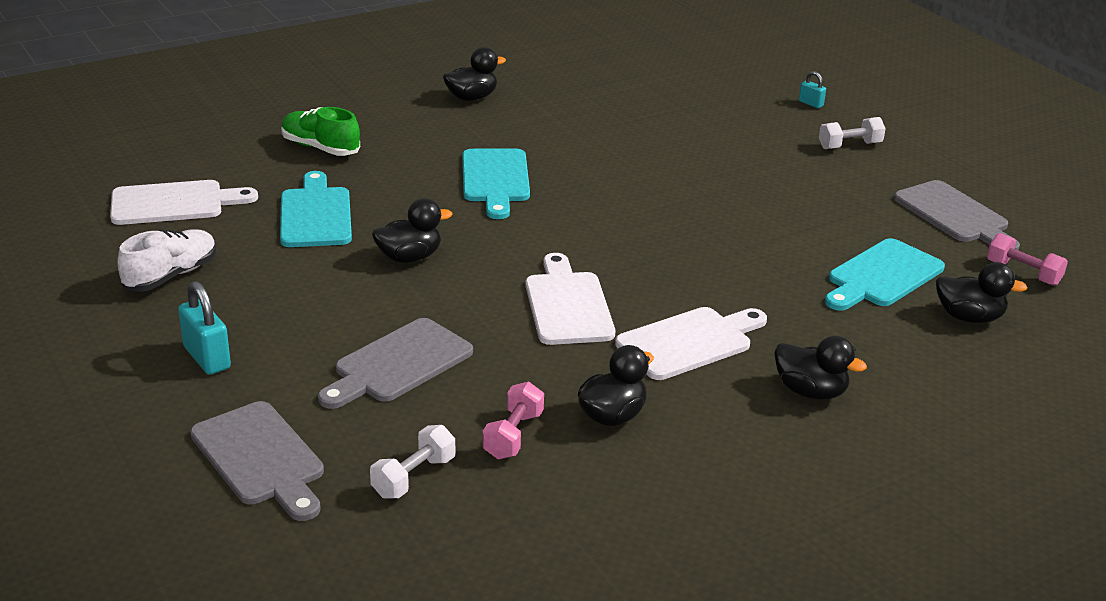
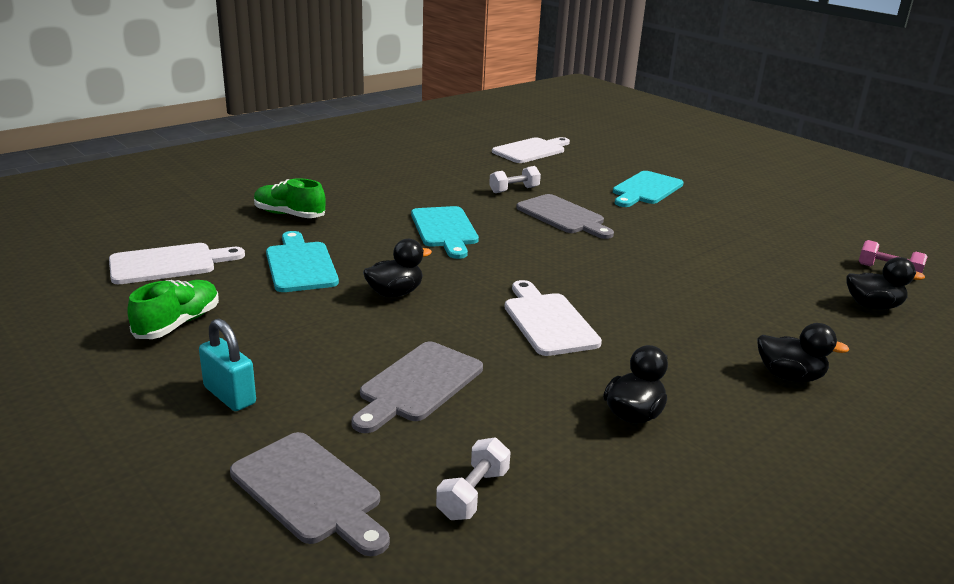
camera: 10 degrees left, 5 degrees down
(171, 275) = (178, 324): white shoe -> green shoe
(472, 98) = (402, 174): black duck -> none
(513, 435) = (552, 442): pink dumbbell -> none
(689, 342) = (666, 344): white cutting board -> white cutting board (531, 150)
(811, 103) = (660, 167): turquoise padlock -> none
(849, 146) = (704, 192): white dumbbell -> white dumbbell (514, 190)
(882, 276) = (787, 280): turquoise cutting board -> turquoise cutting board (646, 189)
(954, 215) = (810, 234): grey cutting board -> grey cutting board (563, 216)

